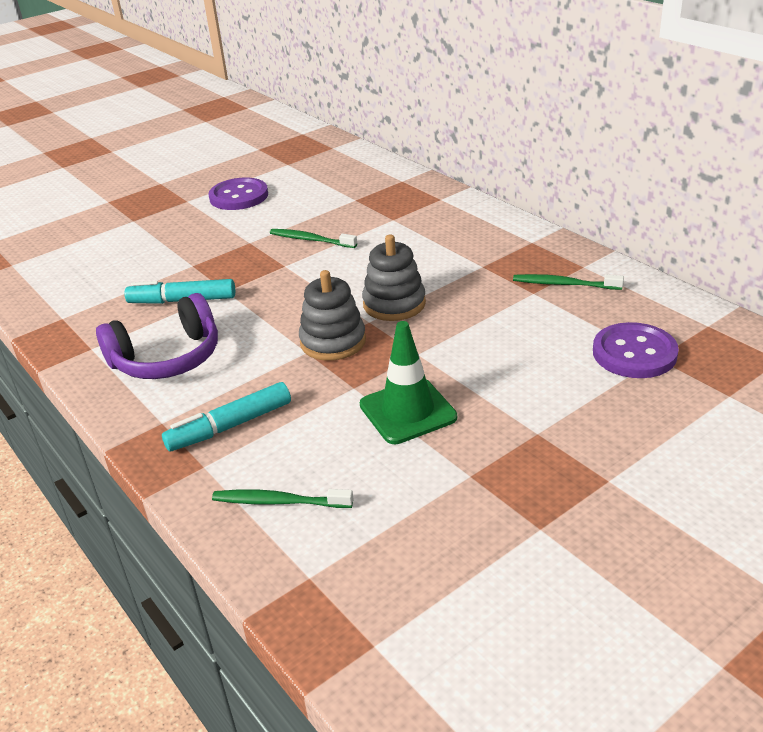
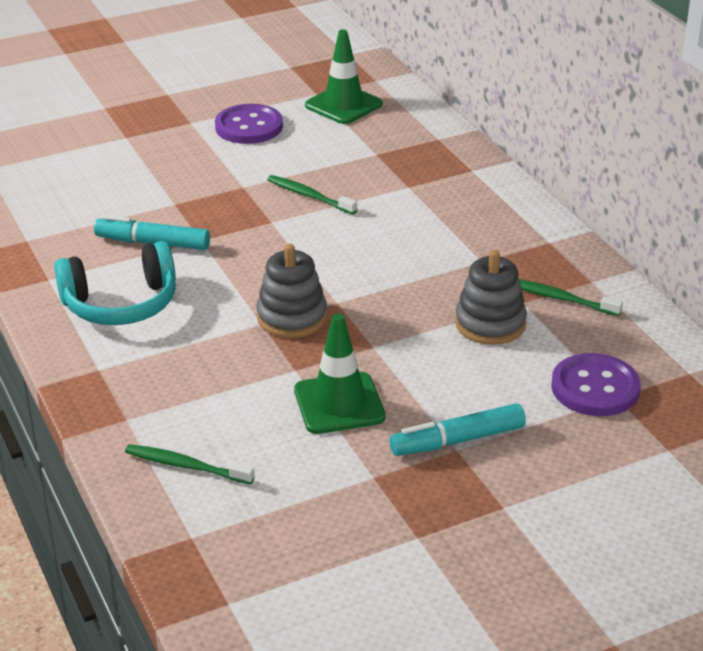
camera: 10 degrees right, 0 degrees up
(167, 358) = (121, 304): purple headphones -> turquoise headphones
(230, 426) = (162, 385): turquoise marker -> turquoise marker (457, 440)
(313, 169) = (343, 105): none -> green traffic cone
(394, 304) = (370, 287): grey stacking toy -> grey stacking toy (490, 324)

